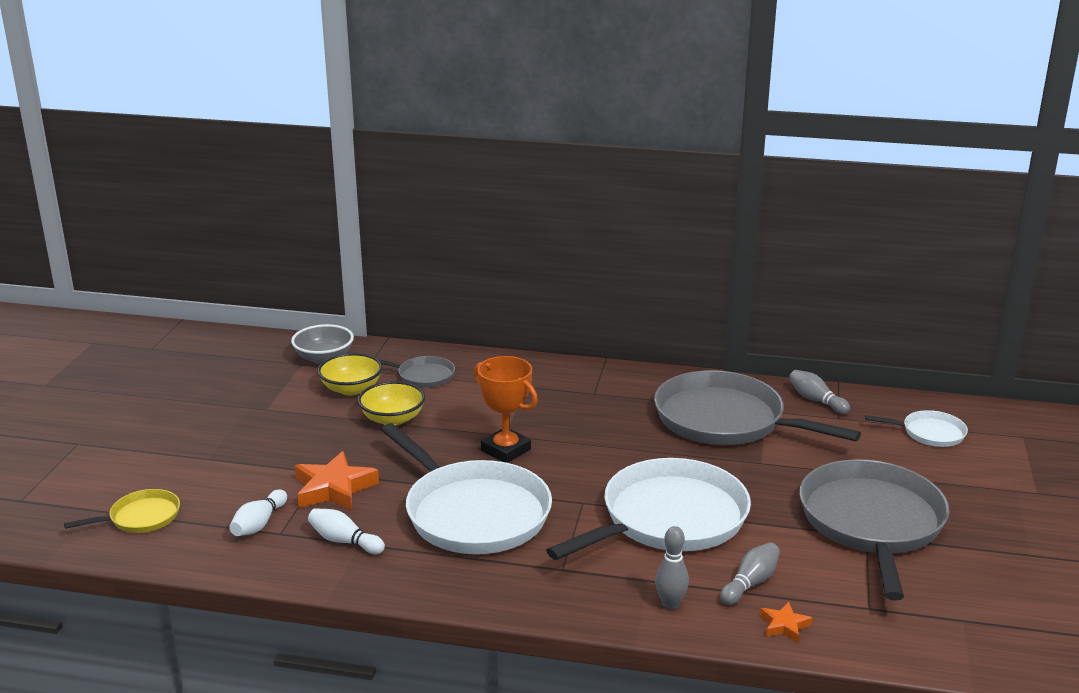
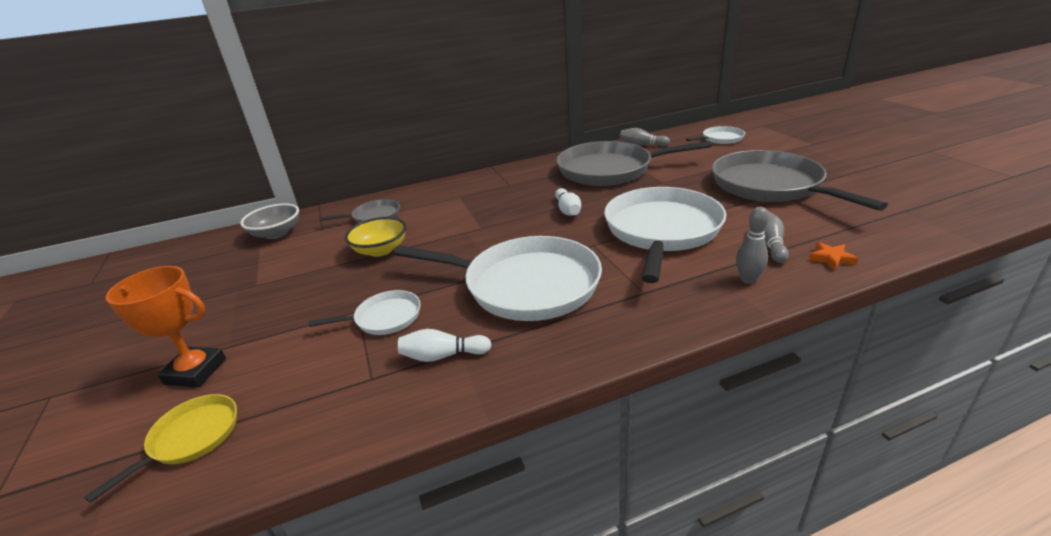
camera: 30 degrees left, 5 degrees up
(259, 524) = (340, 380): white bowling pin -> white bowling pin (568, 210)
(334, 488) = (385, 318): orange star -> white pan
(351, 389) = (322, 244): yellow bowl -> none
(505, 450) = (494, 236): orange trophy -> orange trophy (195, 371)

